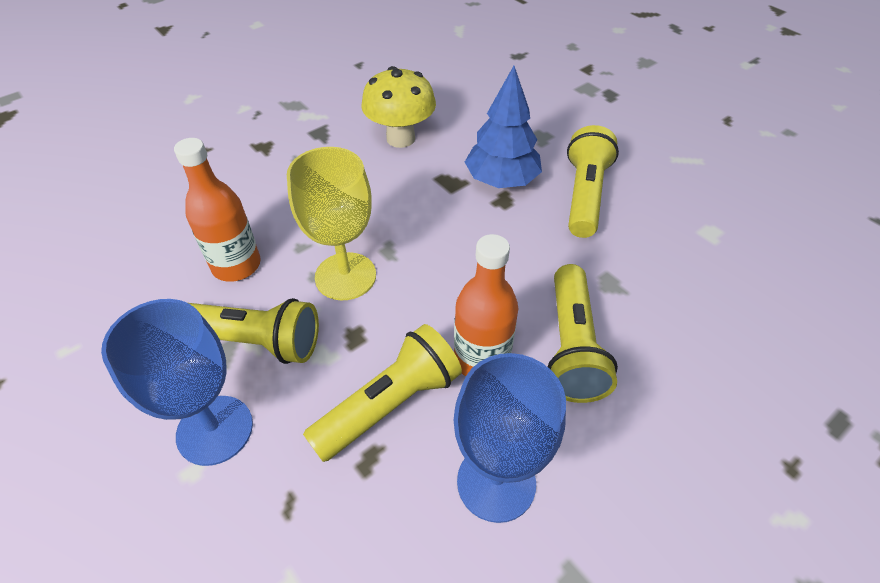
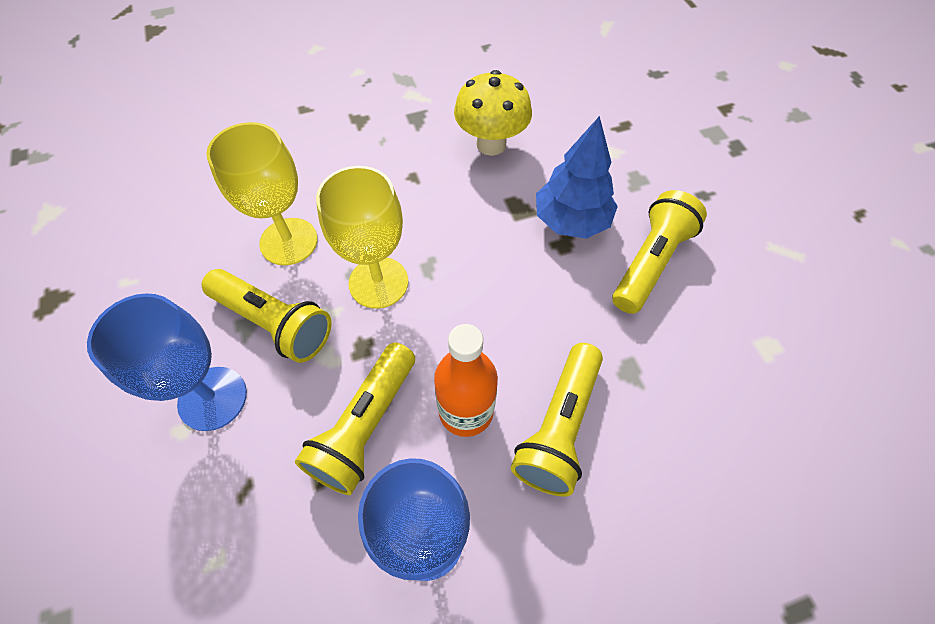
camera: 20 degrees right, 10 degrees up
(236, 265) = (289, 241): orange bottle -> yellow goblet
(390, 404) = (365, 427): yellow flashlight -> yellow flashlight turned 135 degrees clockwise

